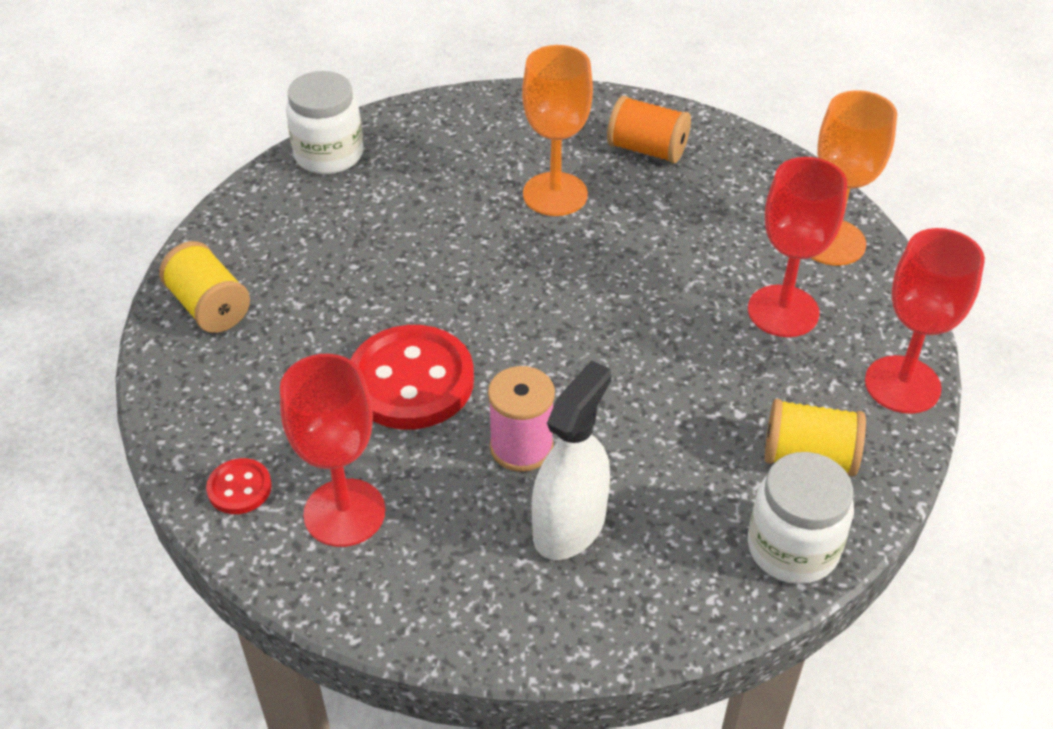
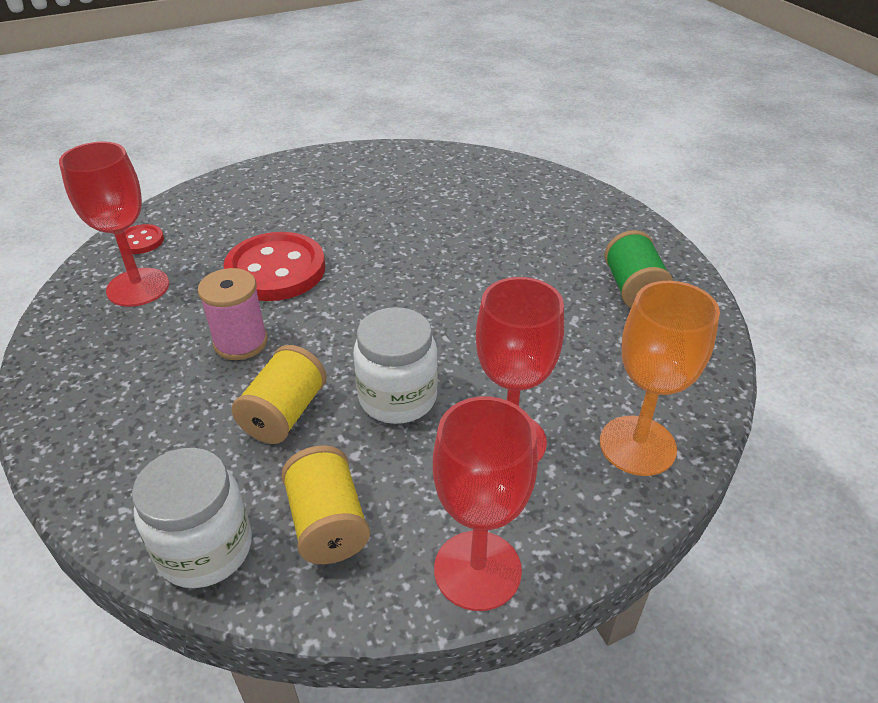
camera: 60 degrees right, 5 degrees down
(209, 307) = (289, 174): yellow spool -> yellow spool (284, 413)
(329, 155) = (466, 161): white jar -> white jar (397, 397)
(555, 194) = (527, 263): orange goblet -> none
(569, 526) = (171, 395): white spray bottle -> none
(647, 149) = (633, 289): orange spool -> green spool

